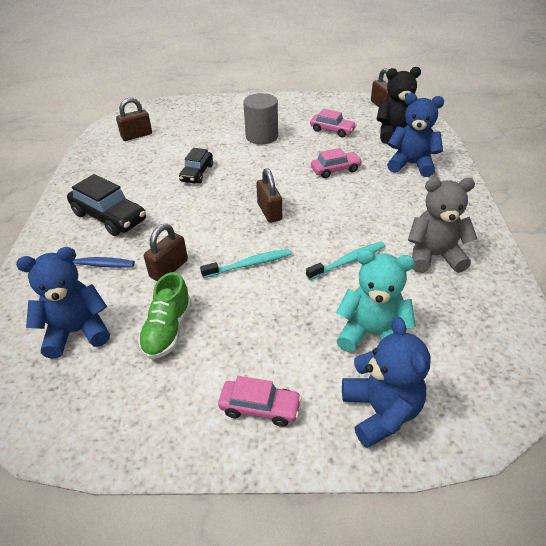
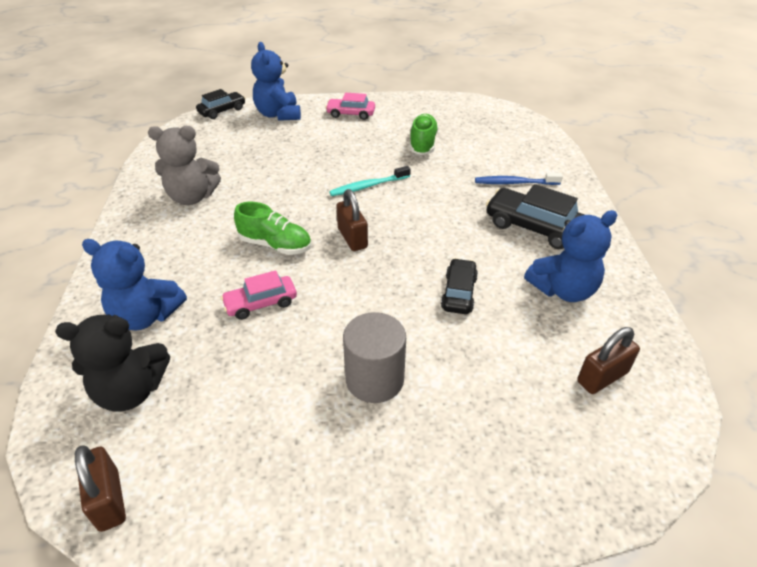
camera: 175 degrees right, 0 degrees up
(77, 331) = (490, 141): blue teddy bear -> blue teddy bear (563, 289)
(169, 269) = (441, 181): brown padlock -> none
(332, 130) = (244, 400): pink car -> none
(335, 207) = (275, 245): none -> green shoe
(348, 261) = (275, 191): turquoise toothbrush -> none
(372, 334) = (271, 145): turquoise teddy bear -> none
(482, 428) = (222, 111): none -> black car

